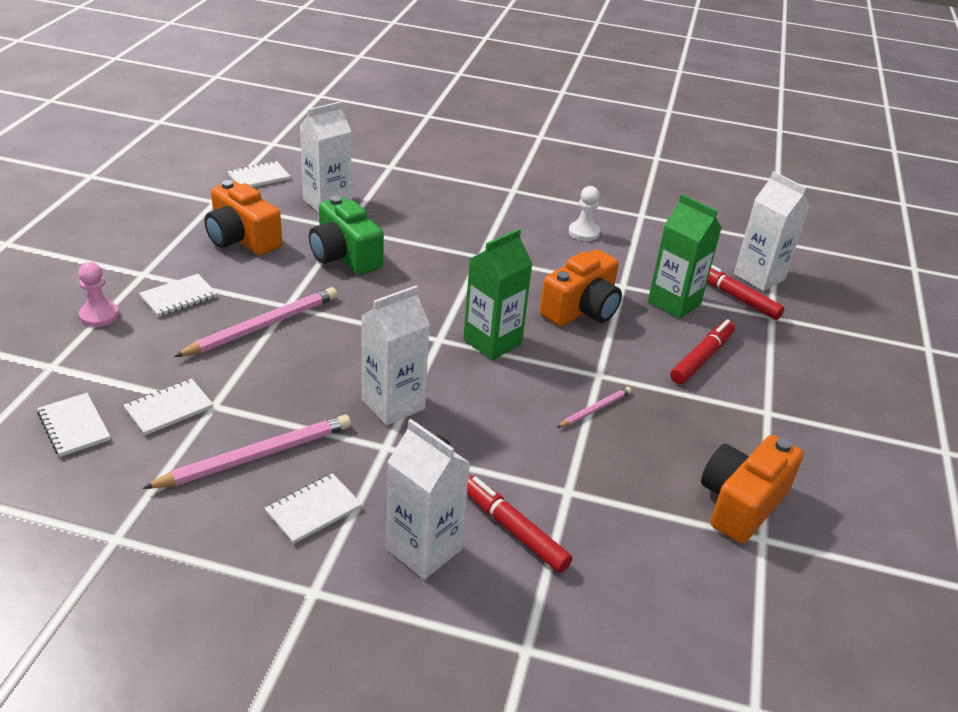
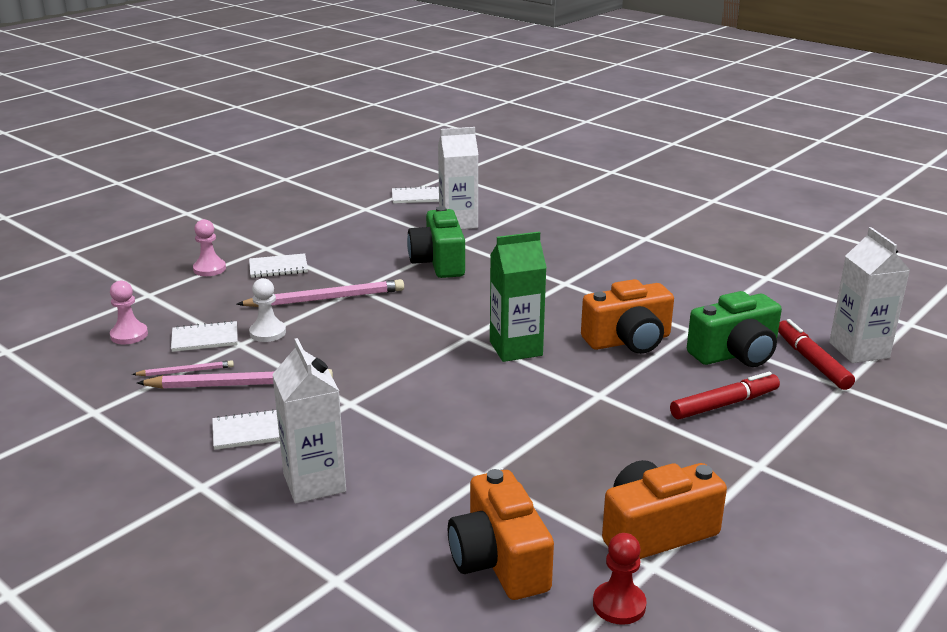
camera: 30 degrees right, 10 degrees down
(74, 426) = (129, 335): white notebook -> pink pawn
(242, 239) = (363, 237): orange camera -> orange camera (499, 561)
(393, 404) = (383, 374): white carton -> none
(513, 530) = (405, 490): red marker -> none
(584, 232) = (688, 281): white pawn -> white pawn (268, 333)
(595, 409) = (569, 420): pink pencil -> pink pencil (186, 371)
(674, 303) = (735, 354): green carton -> green camera
(766, 585) = (619, 605): none -> red pawn

